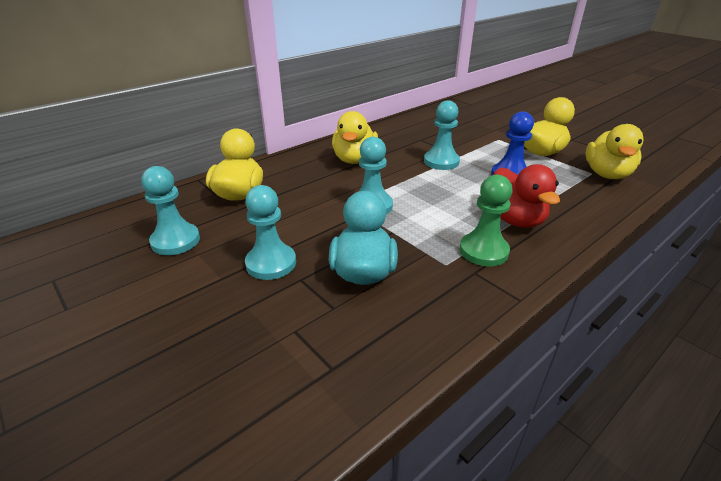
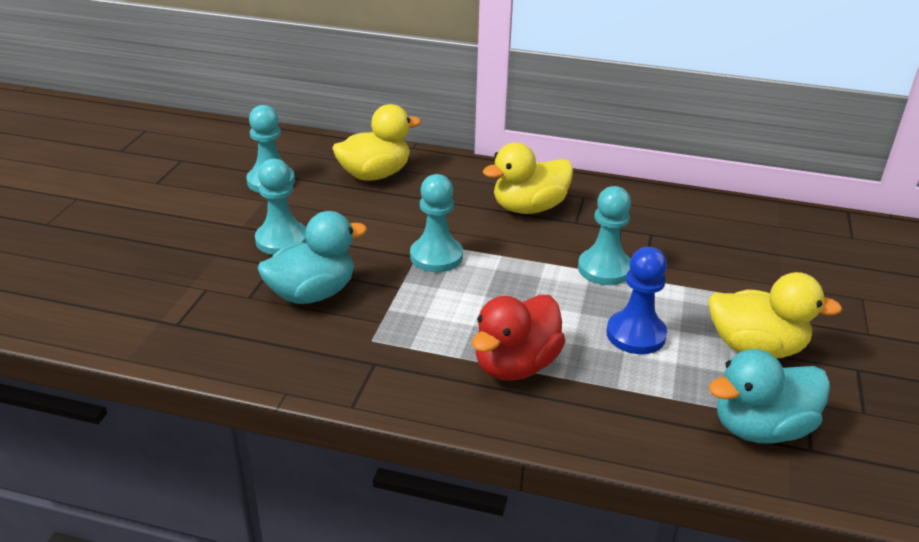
camera: 55 degrees right, 0 degrees up
(483, 251) = (420, 359): green pawn -> none
(607, 174) = (761, 428): yellow duck -> turquoise duck

